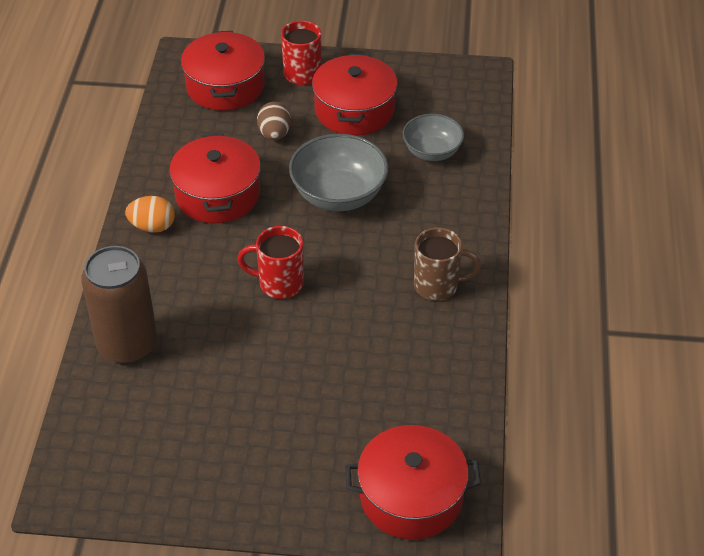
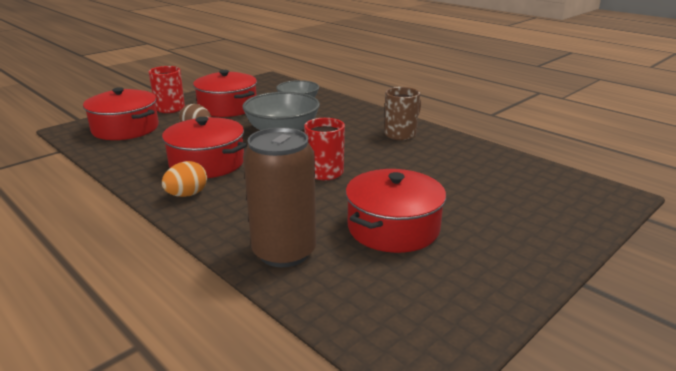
camera: 50 degrees left, 20 degrees down
(411, 496) = (575, 200): red pot -> red pot (393, 228)

